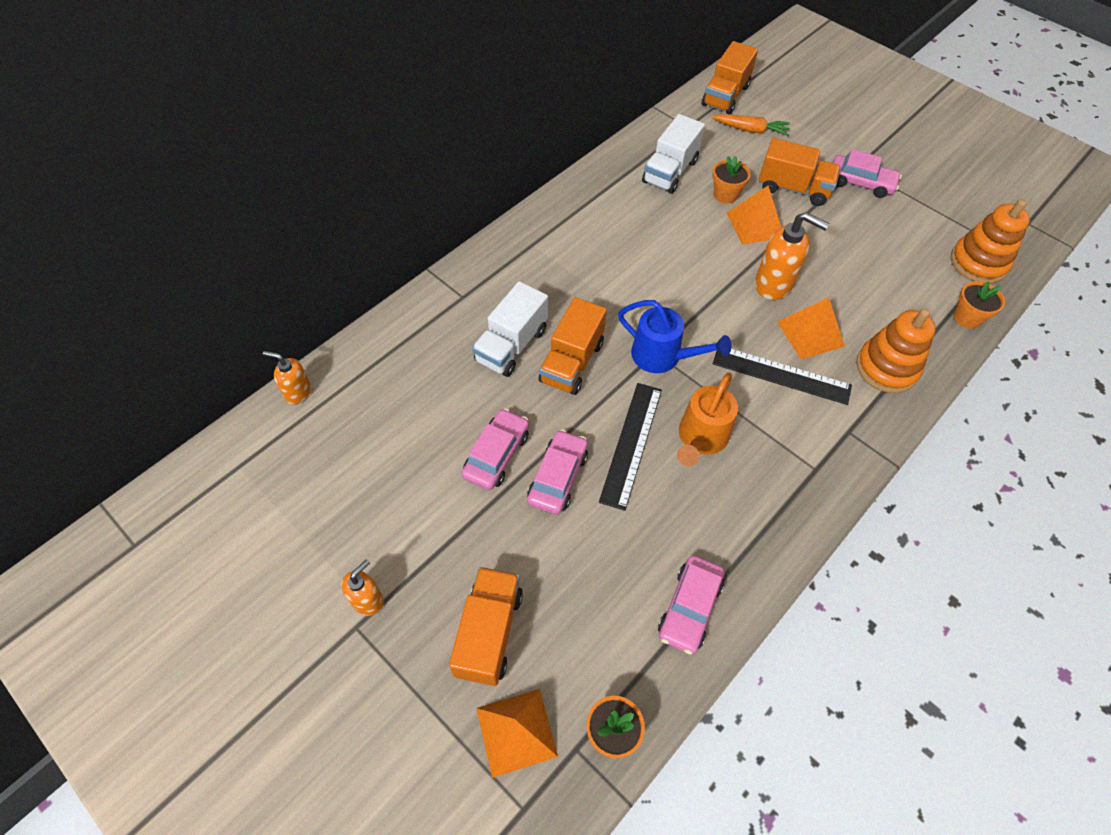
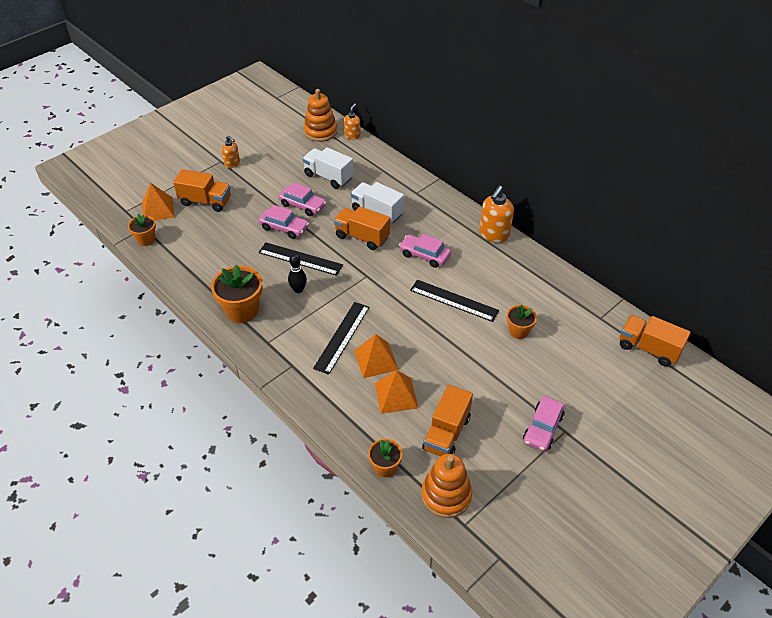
camera: 95 degrees right, 10 degrees down
(663, 357) = (362, 279): blue watering can -> none
(670, 172) = (542, 300): white truck -> white truck (328, 177)
(686, 254) = (454, 300): none -> black ruler
(689, 608) = (197, 273): pink car -> pink car (424, 255)
(700, 439) = (298, 289): orange watering can -> black bowling pin
(751, 130) = (603, 360): orange carrot -> none
(755, 225) = (486, 345): orange pyramid -> orange pyramid (396, 395)
(761, 516) = (242, 310): none -> orange flower pot
(773, 284) = (423, 346): orange soap dispenser -> orange soap dispenser (494, 235)
(793, 188) = (530, 377): orange truck -> orange truck (446, 433)
(886, 368) = (341, 399): orange stacking toy -> orange stacking toy (320, 131)

